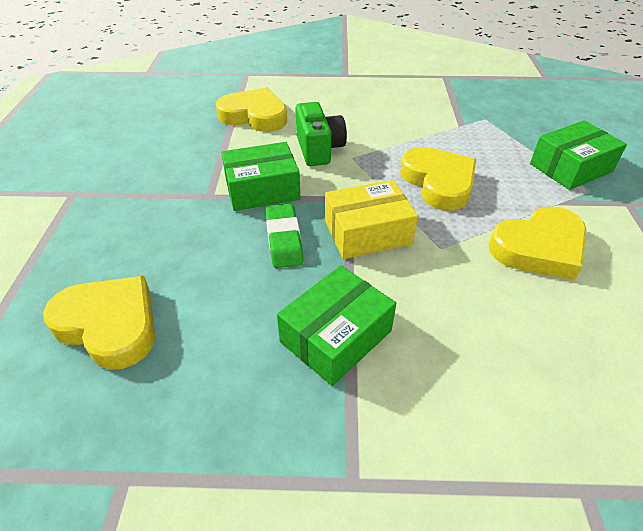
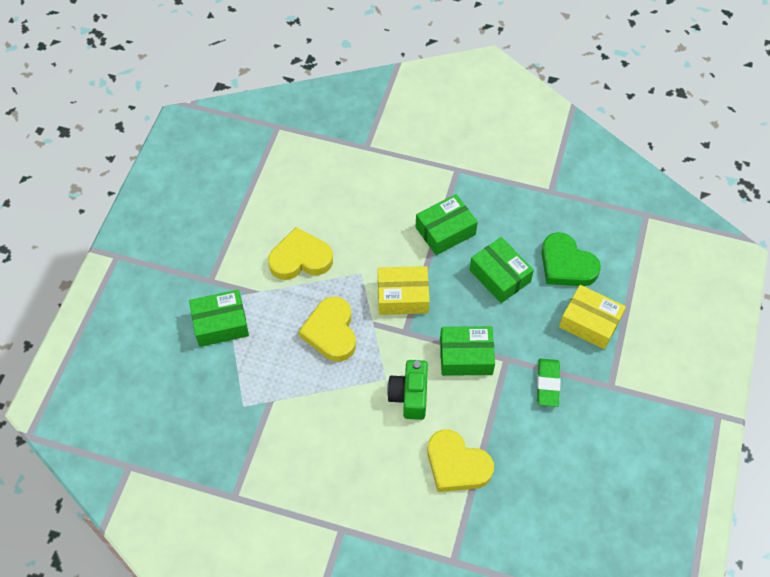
camera: 165 degrees left, 15 degrees up
(85, 252) = (589, 322): none -> yellow box
(109, 325) = (566, 265): yellow heart -> green heart
(227, 285) = (500, 276): none -> green box
(284, 239) = (459, 303): green eraser -> green eraser (547, 384)

